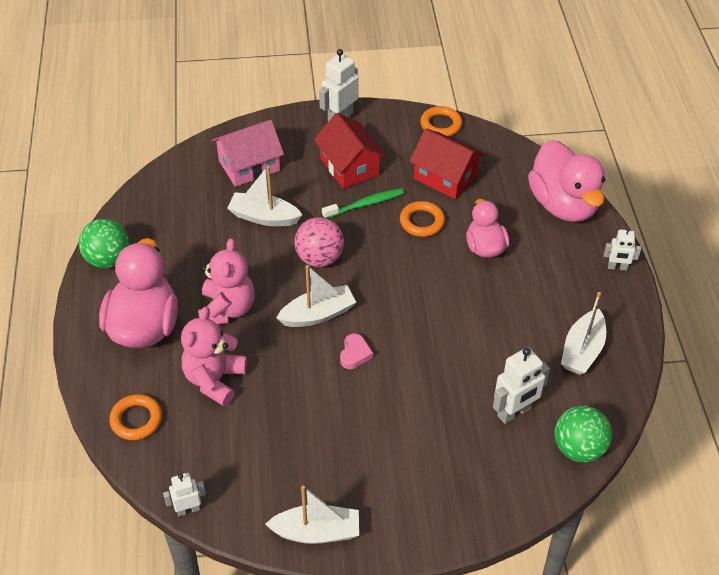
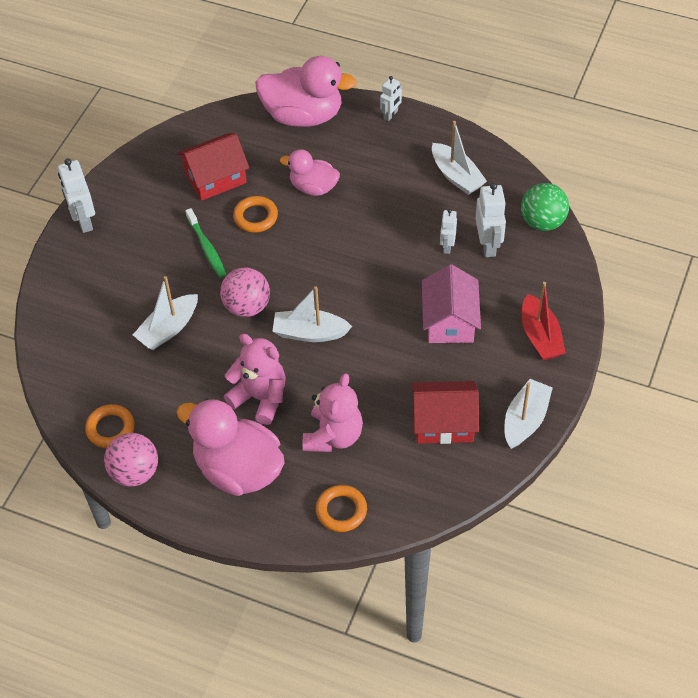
camera: 60 degrees left, 5 degrees up
(108, 259) = (135, 472): green ball -> pink ball
(188, 509) = (456, 502): white robot -> white robot (447, 246)
(214, 380) = (333, 436): pink teddy bear -> pink teddy bear turned 120 degrees counterclockwise
(249, 166) = (94, 315): pink house -> pink house (450, 321)
(318, 314) = (310, 333): white boat -> white boat turned 90 degrees counterclockwise
(349, 166) = (152, 240): red house -> red house (444, 422)
(355, 354) = (368, 324): pink heart -> none
(365, 204) = (207, 248): green toothbrush -> green toothbrush turned 150 degrees clockwise
(429, 504) = (540, 336): none -> red boat
(441, 125) = (150, 153): orange ring -> orange ring (110, 428)

